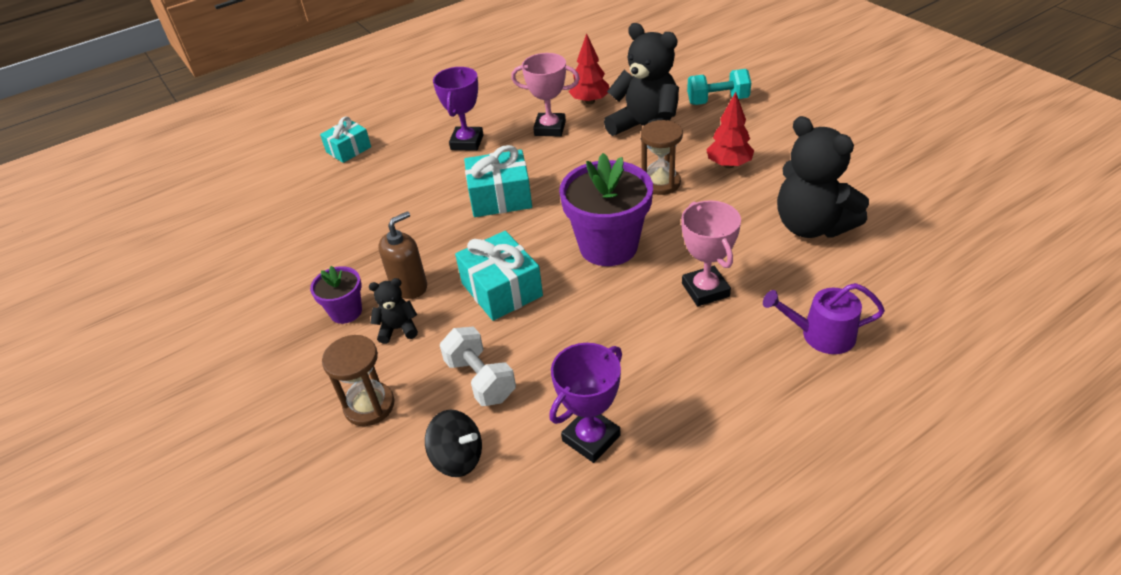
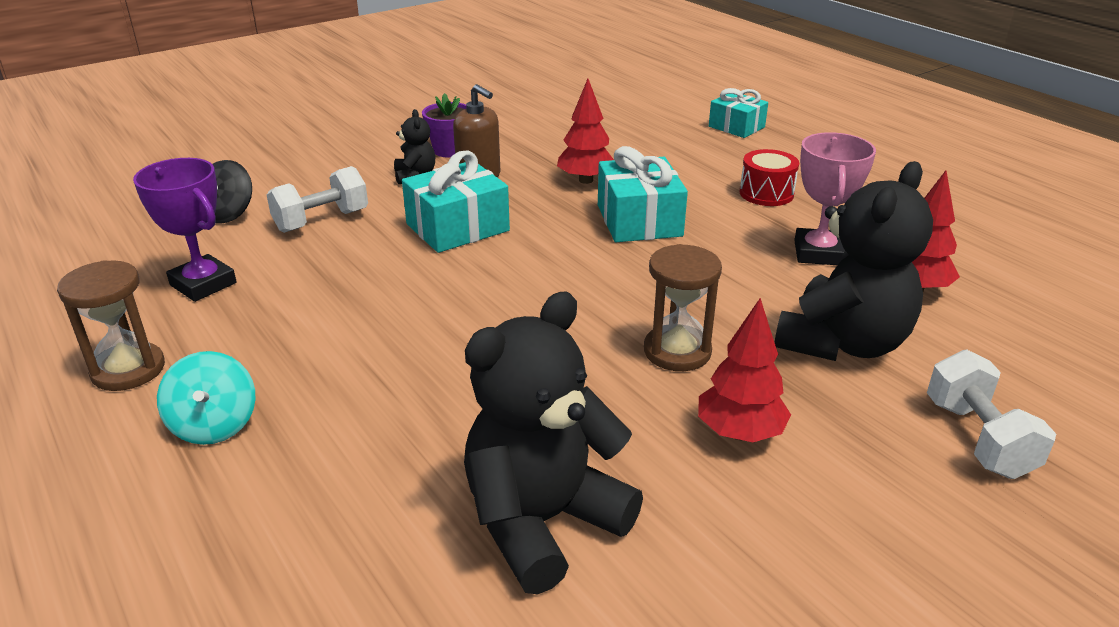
camera: 85 degrees right, 10 degrees down
(369, 406) = (317, 171): brown hourglass -> brown hourglass (128, 370)
(429, 225) = (586, 180): none -> red tree
(467, 142) = (766, 193): purple trophy -> red drum
(608, 246) = (523, 300): purple flower pot -> none
(705, 290) = (408, 379): pink trophy -> none
(717, 101) = (978, 438): turquoise dumbbell -> white dumbbell
(771, 376) = (214, 425): none -> turquoise spinning top
(821, 335) = (266, 489): purple watering can -> none

